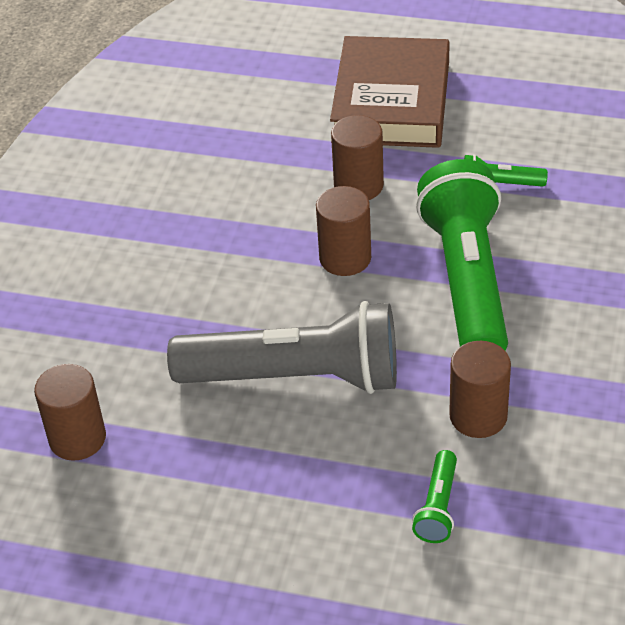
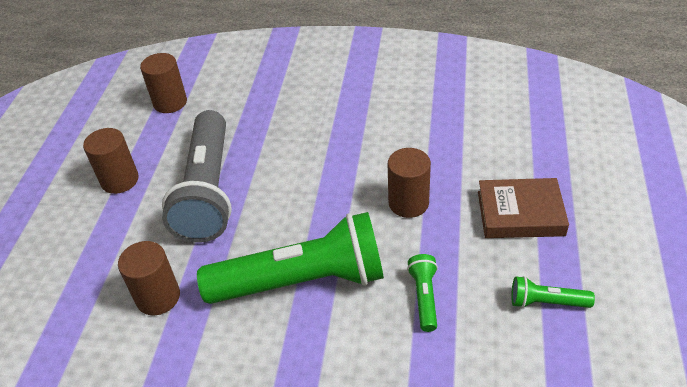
camera: 85 degrees right, 0 degrees up
(345, 258) = (325, 204): brown cylinder -> brown cylinder (120, 180)
(391, 102) = (520, 213): brown book -> brown book, size x0.66
(437, 507) = (80, 278): green flashlight -> green flashlight (546, 302)

